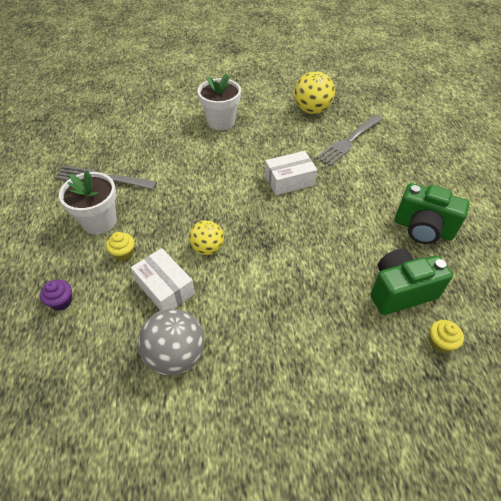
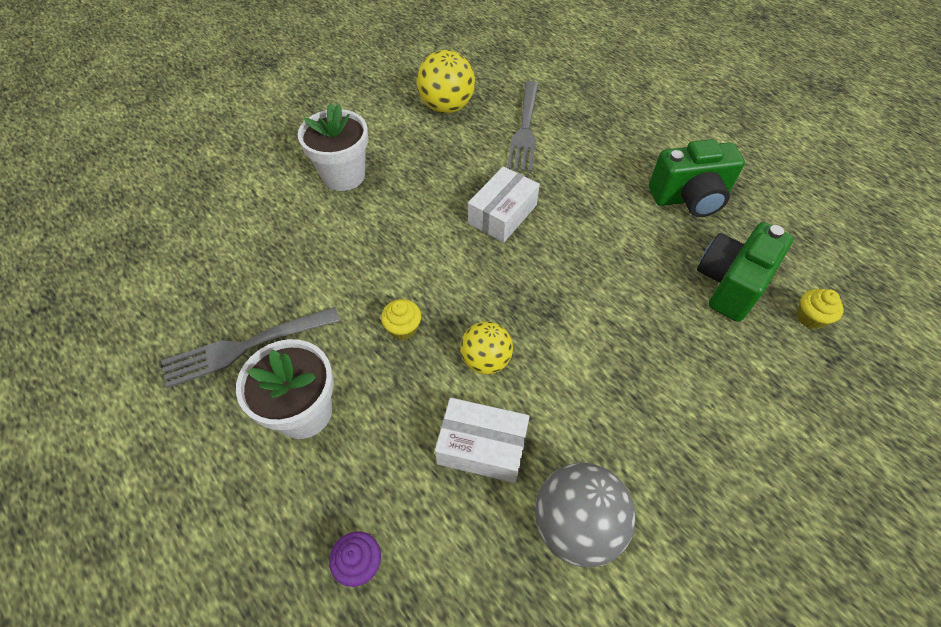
camera: 35 degrees left, 5 degrees up
(123, 253) = (383, 436): yellow cupcake -> yellow cupcake (403, 328)

